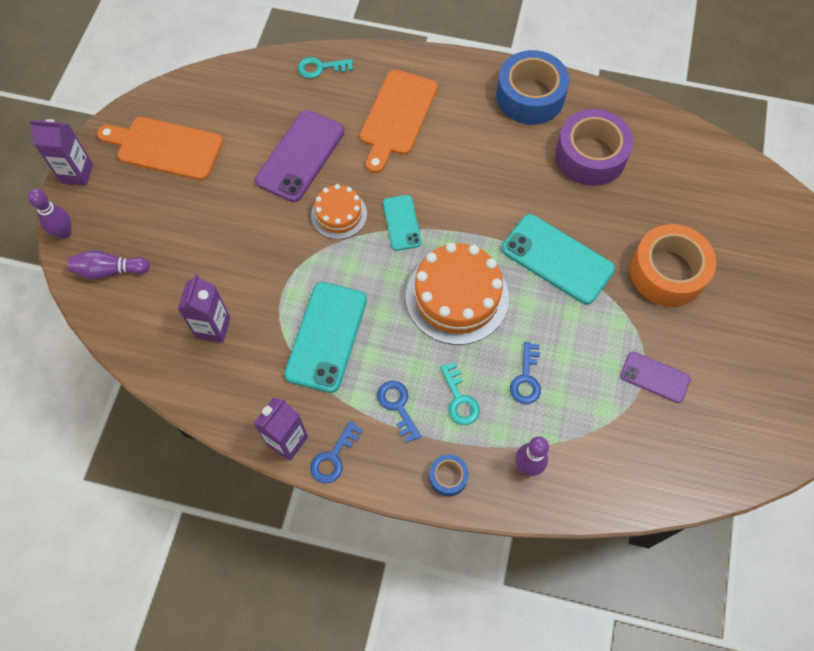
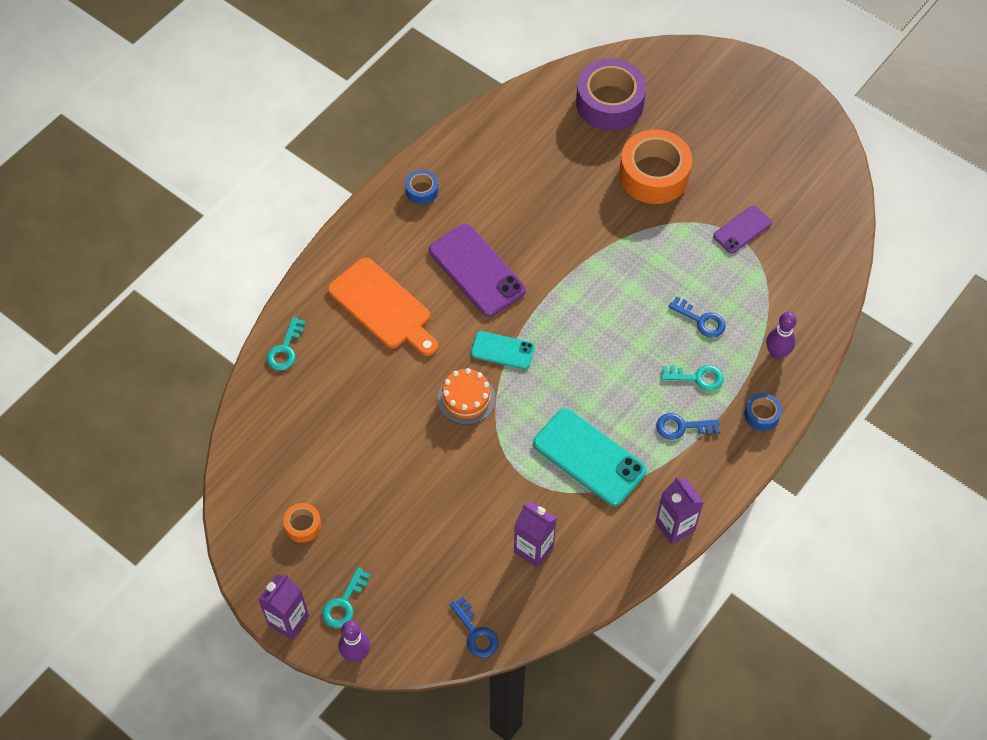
camera: 65 degrees left, 5 degrees down
(106, 205) = (344, 603): none -> turquoise key
(110, 271) = (424, 623): purple bowling pin -> none
(165, 147) = (303, 525): orange cutting board -> orange tape
(300, 156) = (382, 406): purple phone -> purple phone (477, 270)
(334, 457) = (706, 495): blue key -> blue key (475, 632)
(457, 297) = (600, 338): orange cake -> none
(530, 96) = (422, 190): blue tape -> blue tape, size x0.46
(557, 259) = (601, 247): turquoise phone -> none
(590, 155) = (511, 174): purple tape -> purple tape (610, 103)

